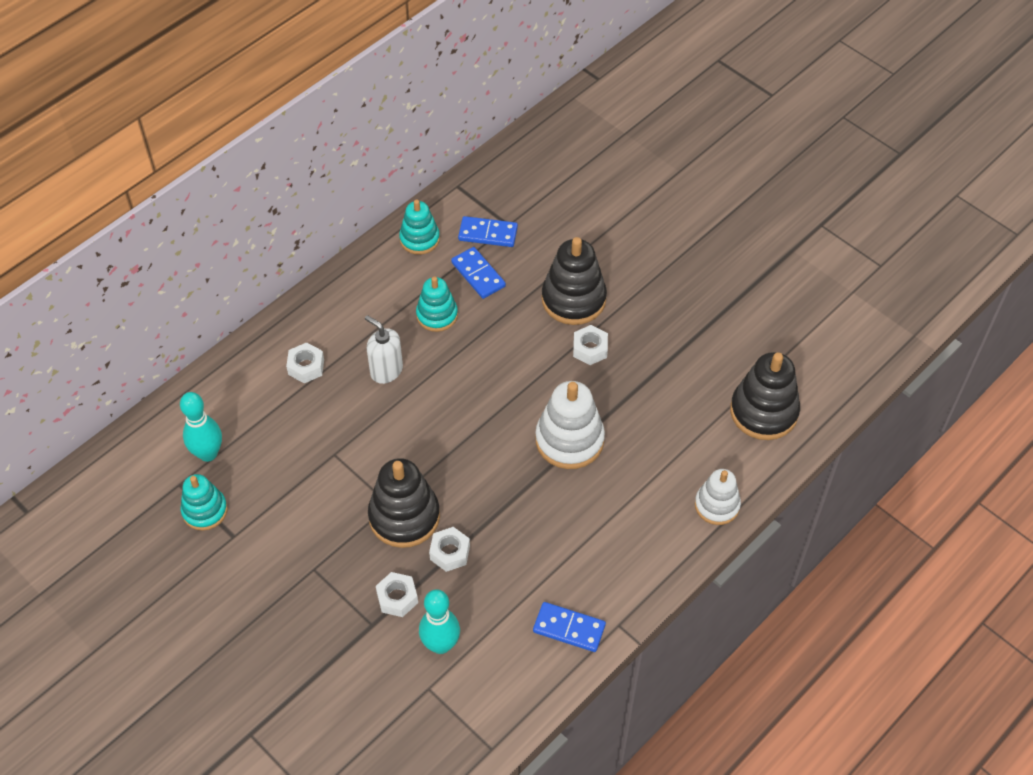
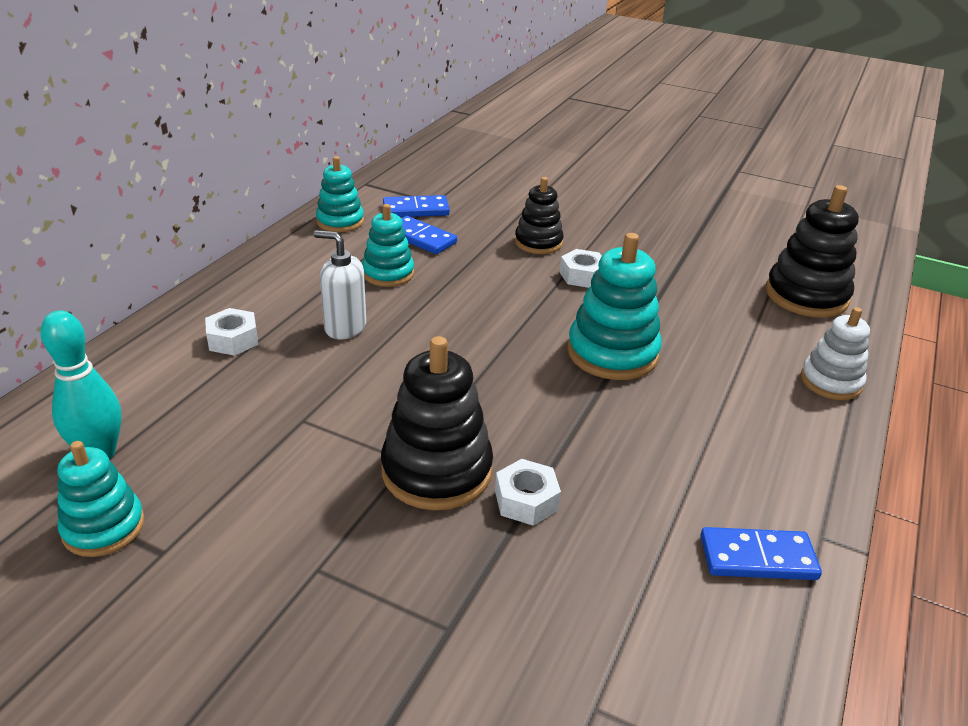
camera: 20 degrees left, 20 degrees down
(397, 598) = (474, 578): white nut -> none
(440, 645) = (579, 630): turquoise bowling pin -> none
(569, 440) = (612, 353): white stacking toy -> turquoise stacking toy
(573, 299) = (538, 243): black stacking toy -> black stacking toy, size x0.64

